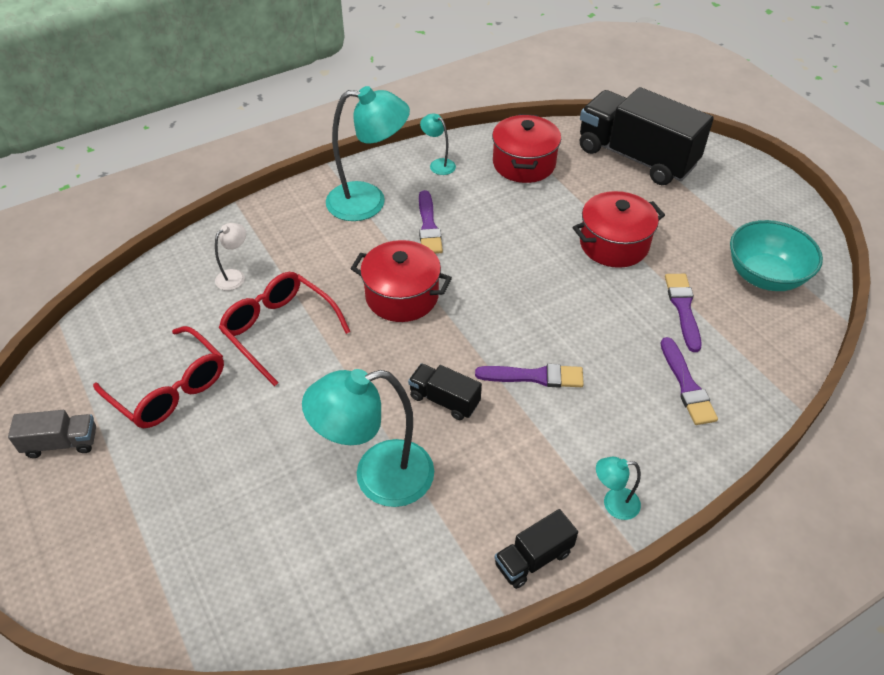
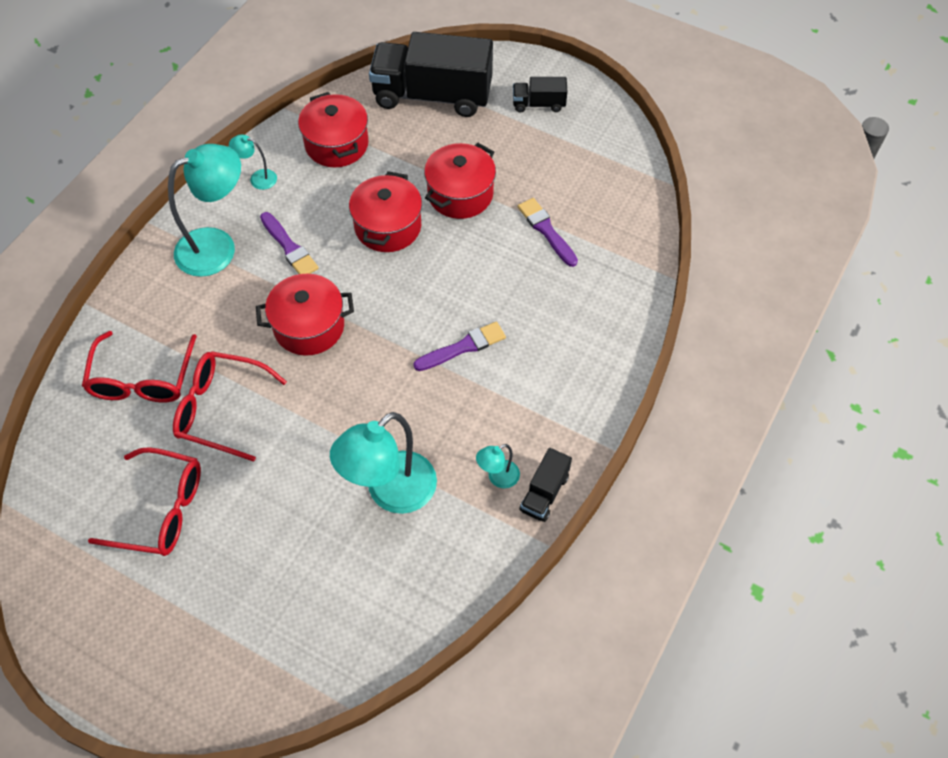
camera: 30 degrees left, 10 degrees up
(61, 443) = (100, 604): grey truck -> none
(235, 276) = (142, 378): white lamp -> red glasses
(444, 400) = (403, 402): black truck -> black truck (538, 104)
(528, 244) = (388, 226): none -> red pot
(613, 504) = (578, 422): turquoise lamp -> turquoise lamp (498, 478)
(686, 385) = (582, 298): purple brush -> none
(765, 276) = (594, 171): turquoise bowl -> none

